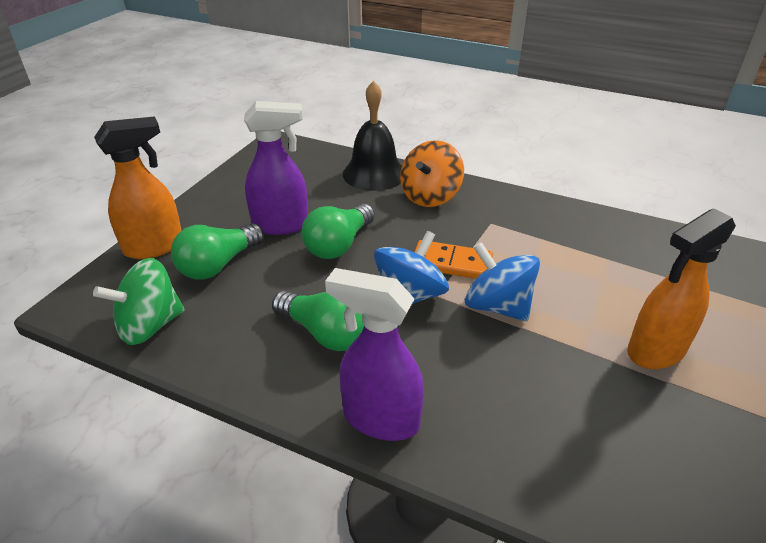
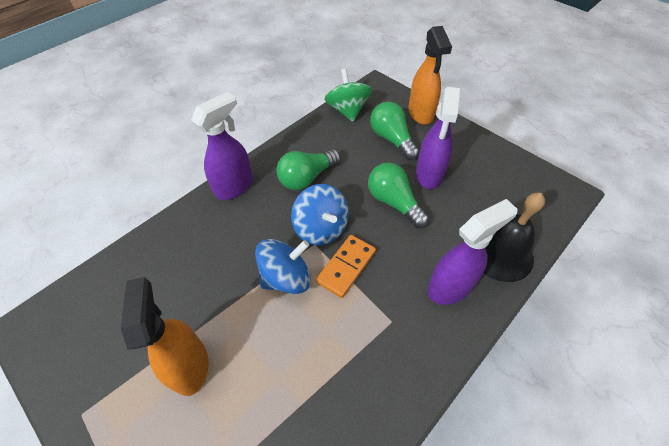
camera: 110 degrees right, 15 degrees up
(430, 196) = (450, 287): orange spinning top -> purple spray bottle

